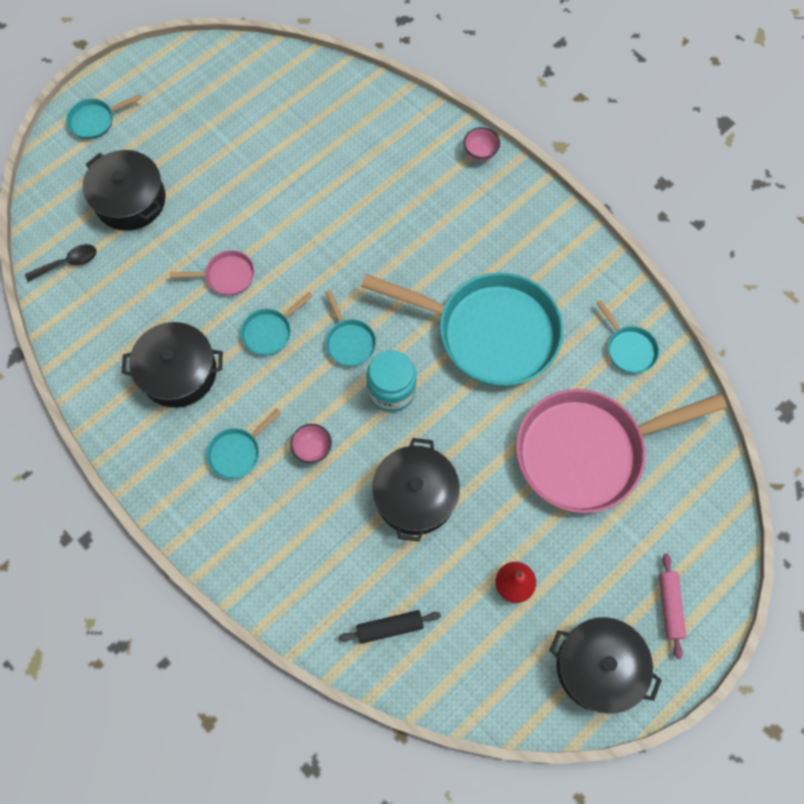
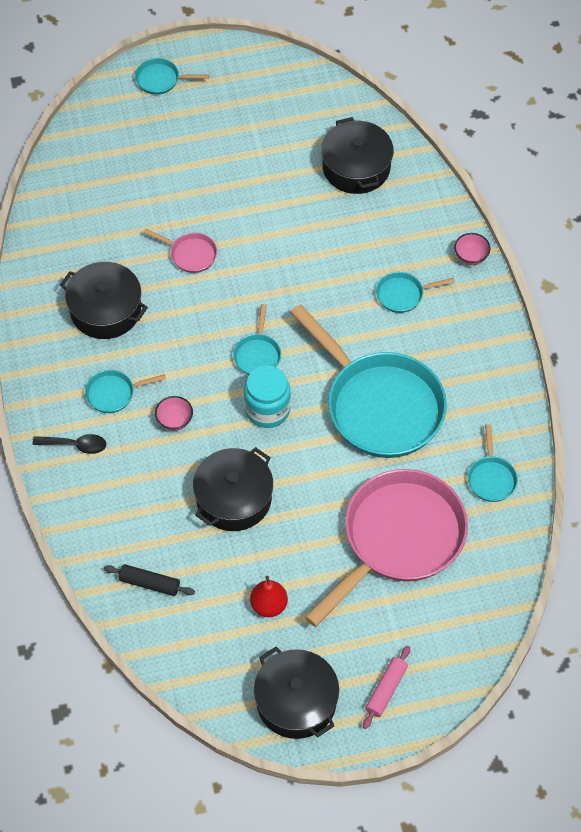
camera: 30 degrees right, 10 degrees down
(68, 263) = (71, 183): black spoon -> black spoon (75, 445)
(130, 200) = (150, 157): black pot -> black pot (356, 167)
(269, 332) = (197, 315): turquoise pan -> turquoise pan (403, 294)
(587, 452) = (398, 539): pink pan -> pink pan turned 120 degrees clockwise

